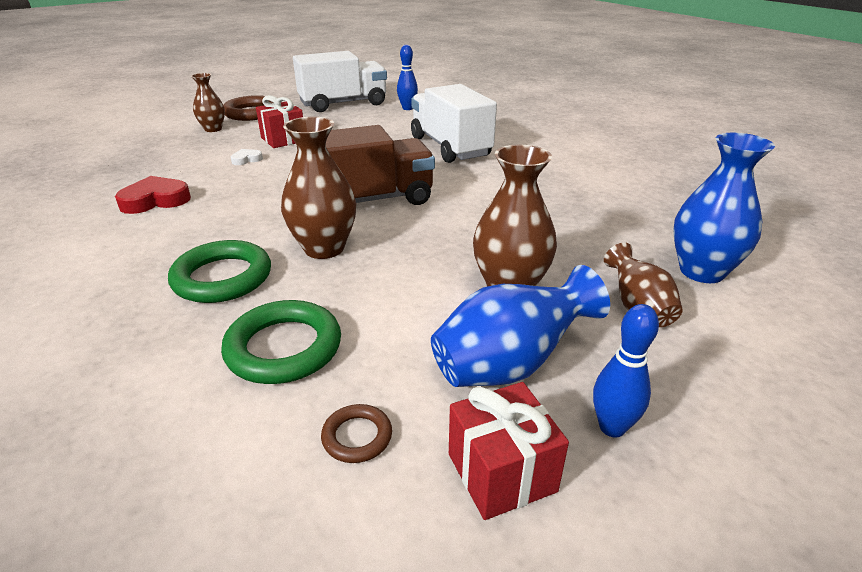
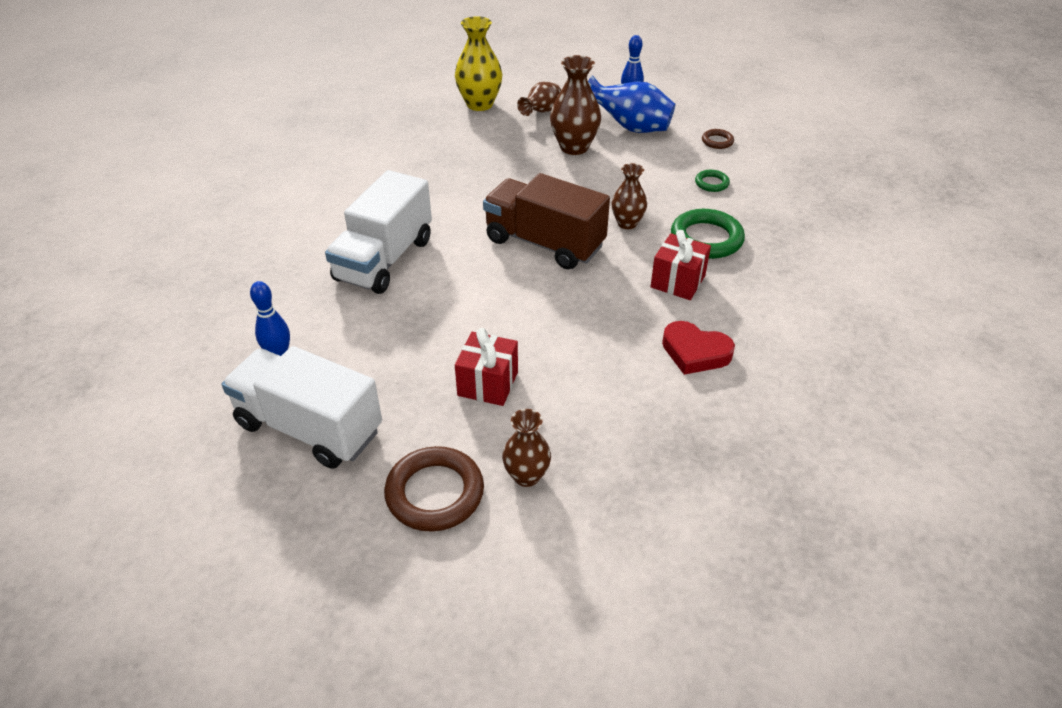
camera: 130 degrees left, 10 degrees up
(246, 159) = (564, 368): white heart -> none
(284, 348) = (711, 183): green ring -> green ring, size x0.51
(324, 248) = (627, 223): brown vase -> brown vase, size x0.63
(501, 472) = (683, 111): red gift -> red gift (677, 281)
(701, 271) = (479, 104): blue vase -> yellow vase

